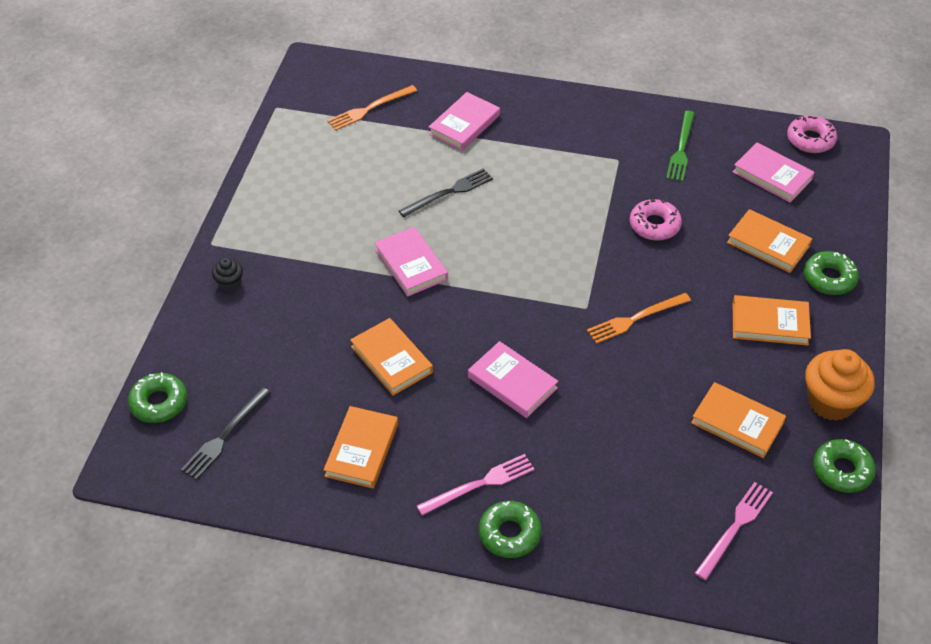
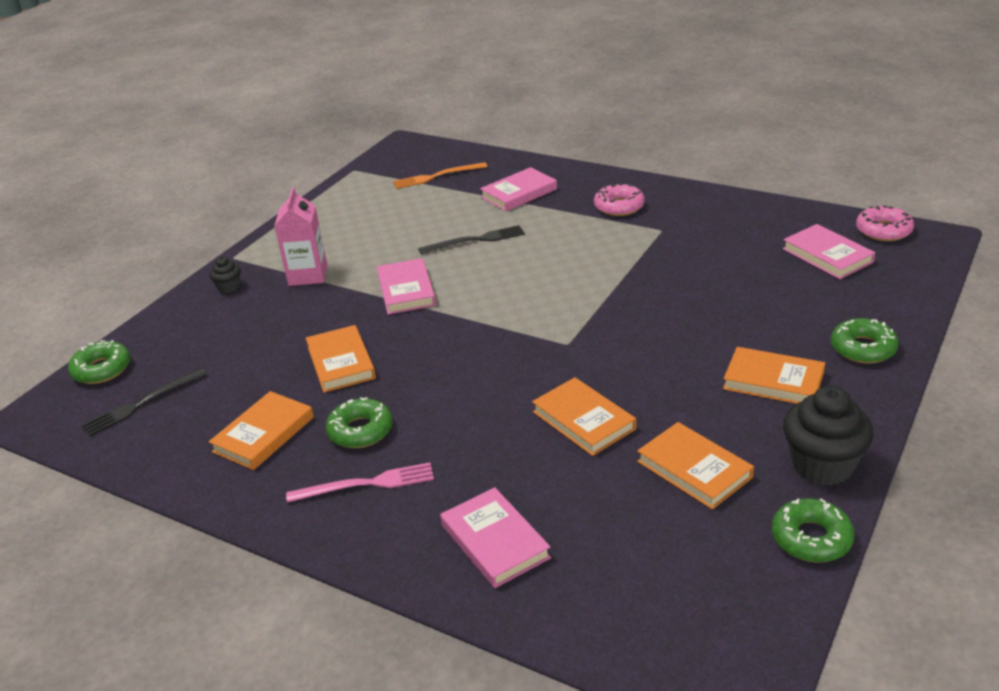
camera: 20 degrees right, 15 degrees down
(303, 257) = (308, 275): none -> pink carton
(509, 534) = (372, 537): green donut -> green donut (360, 431)
(512, 382) = (453, 398): pink book -> pink book (495, 541)
(635, 319) = (617, 359): orange fork -> none
(654, 225) = (676, 284): pink donut -> pink donut (619, 206)
(681, 149) = (733, 227): green fork -> none
(735, 527) = (645, 576): pink fork -> none
(768, 244) = (799, 311): orange book -> orange book (583, 420)
(831, 402) = (822, 465): orange cupcake -> black cupcake

